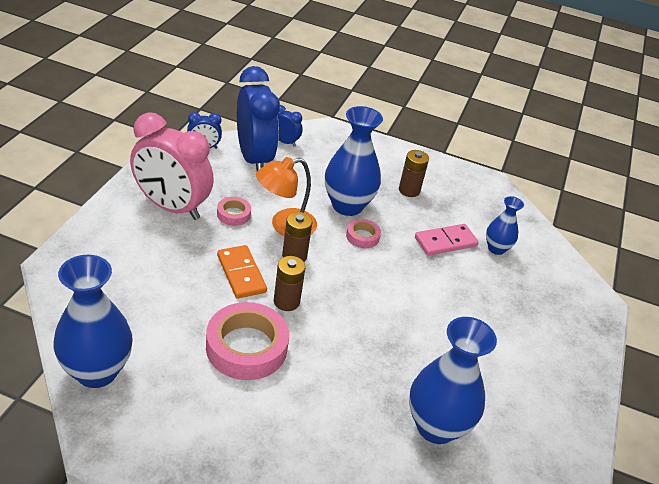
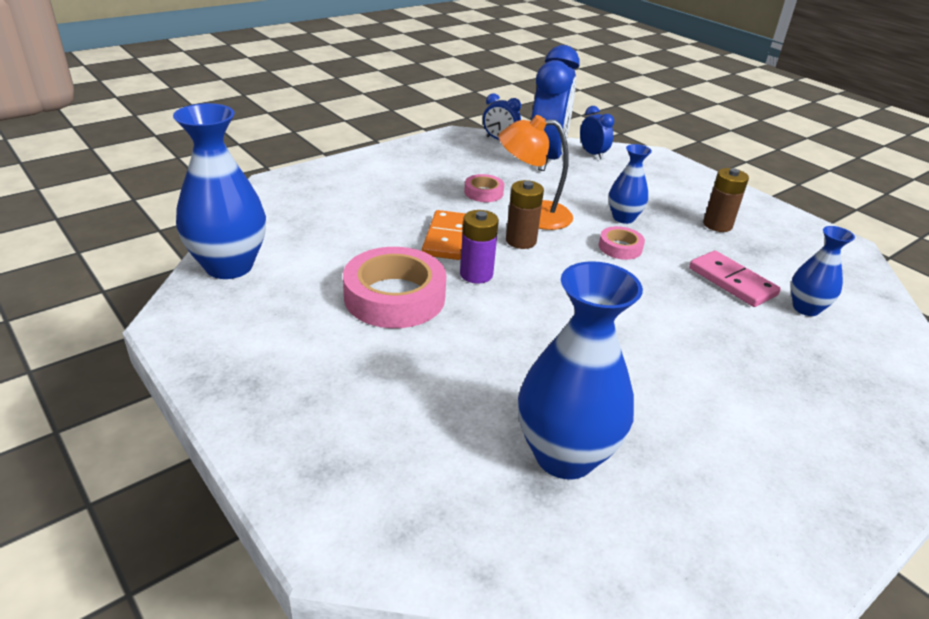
camera: 35 degrees right, 5 degrees down
(172, 207) = (424, 172): pink clock -> none
(286, 301) = (476, 274): brown battery -> purple battery
(347, 206) = (623, 218): blue vase -> blue vase, size x0.55
(445, 242) = (732, 282): pink domino -> pink domino turned 45 degrees clockwise

